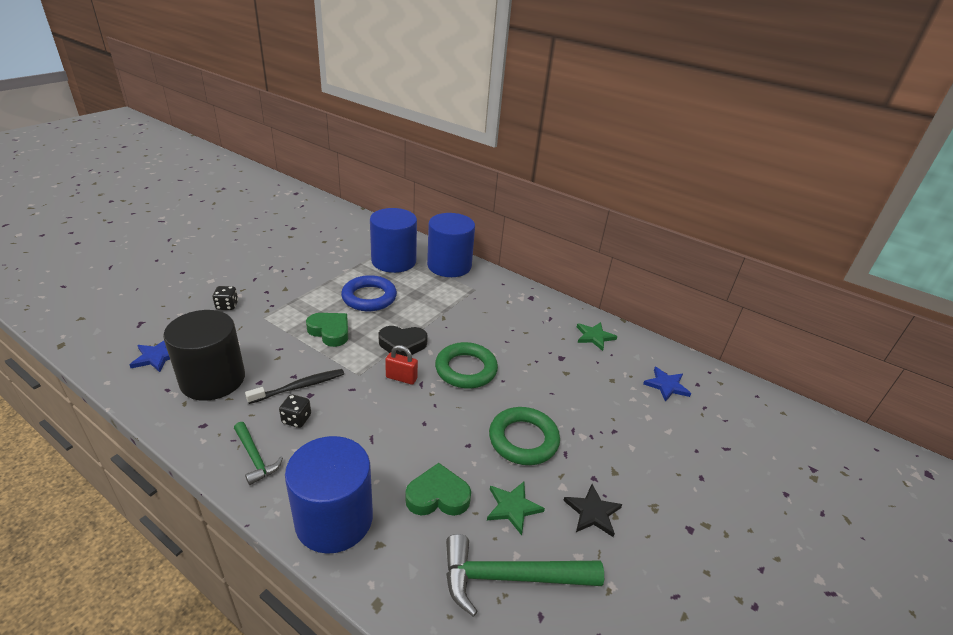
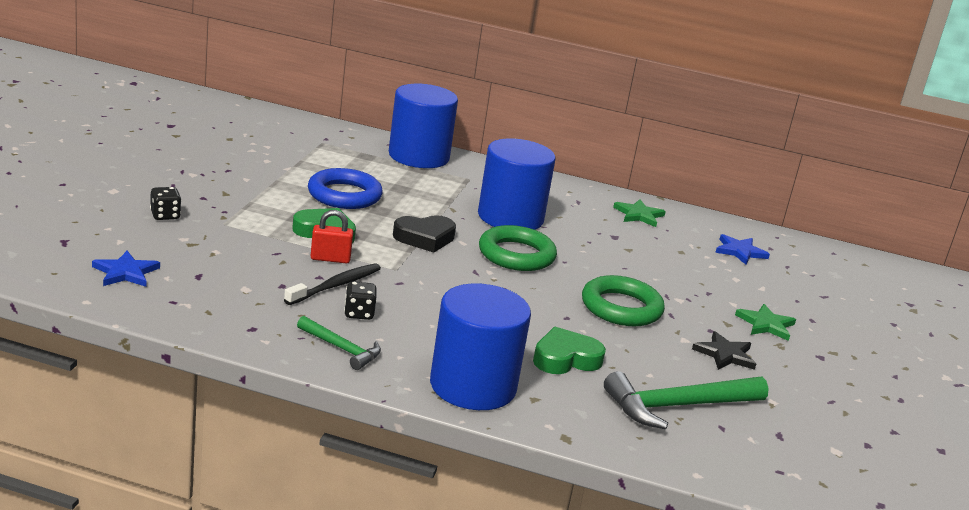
camera: 20 degrees left, 10 degrees down
(213, 379) = (222, 288): black cylinder -> none
(393, 261) = (343, 155): blue cylinder -> blue cylinder (510, 217)
(401, 378) = (449, 268): red padlock -> red padlock (330, 259)
(513, 507) = (646, 359): green star -> green star (765, 324)

